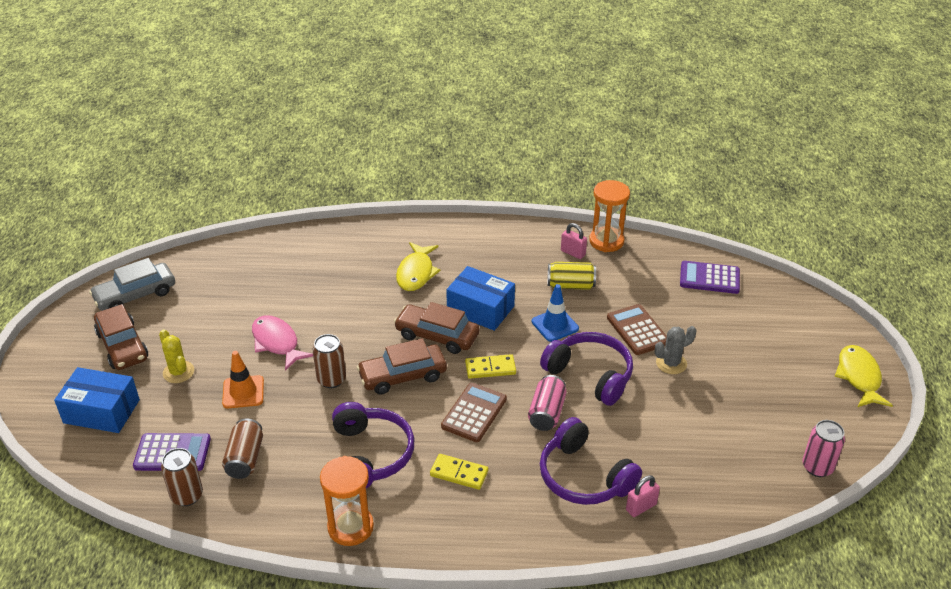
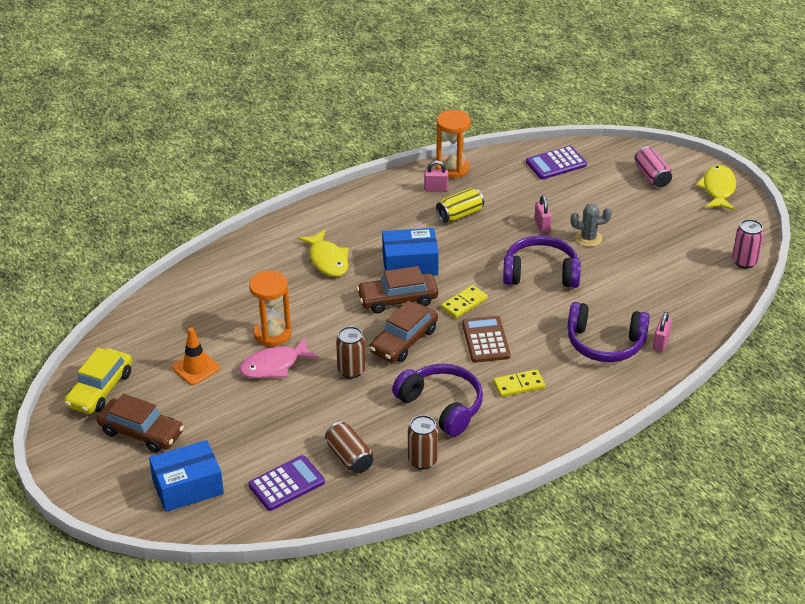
camera: 35 degrees left, 0 degrees up
(135, 295) = (100, 389): grey car -> yellow car
(178, 372) = (217, 427): yellow cactus -> none
(187, 495) = (335, 505): brown can -> brown can (422, 460)
(243, 392) = (290, 414): orange traffic cone -> orange traffic cone (196, 368)
(277, 343) = (274, 366): pink fish -> pink fish turned 45 degrees counterclockwise
(350, 527) = (481, 459): orange hourglass -> orange hourglass (272, 334)
(546, 413) = (537, 314): pink can -> pink can (652, 176)
(555, 325) = (478, 250): blue traffic cone -> none
(637, 330) = (542, 225): brown calculator -> pink padlock
(671, 363) = (588, 238): grey cactus -> grey cactus turned 60 degrees clockwise
(859, 377) = (718, 189): yellow fish -> yellow fish turned 45 degrees clockwise

